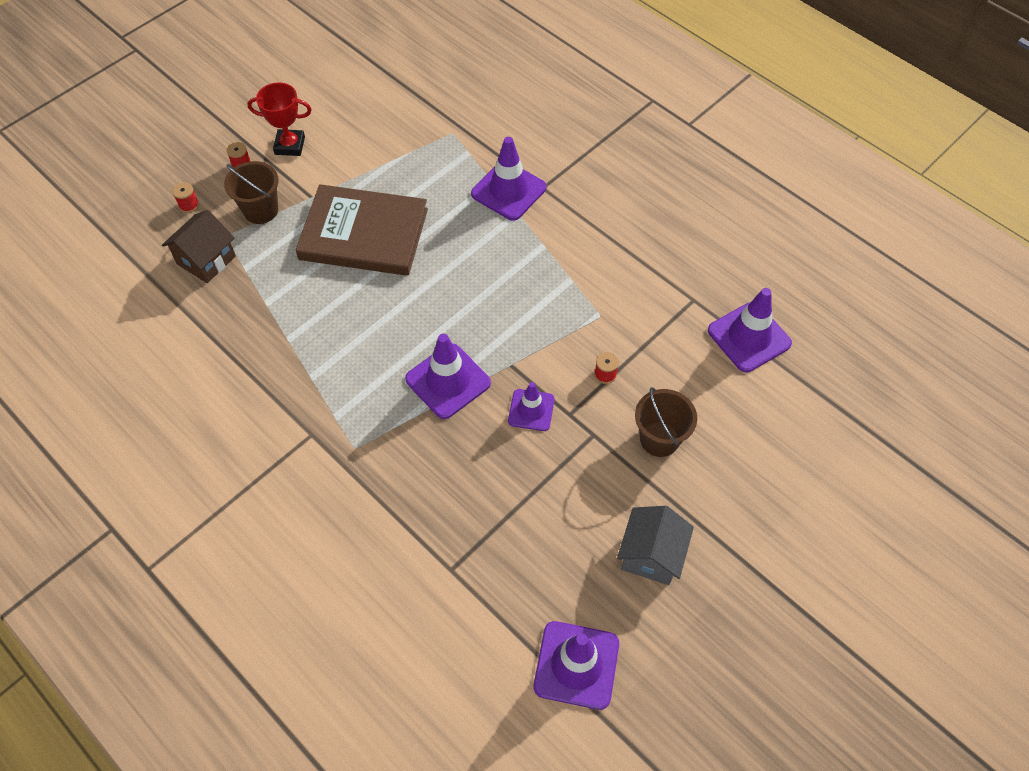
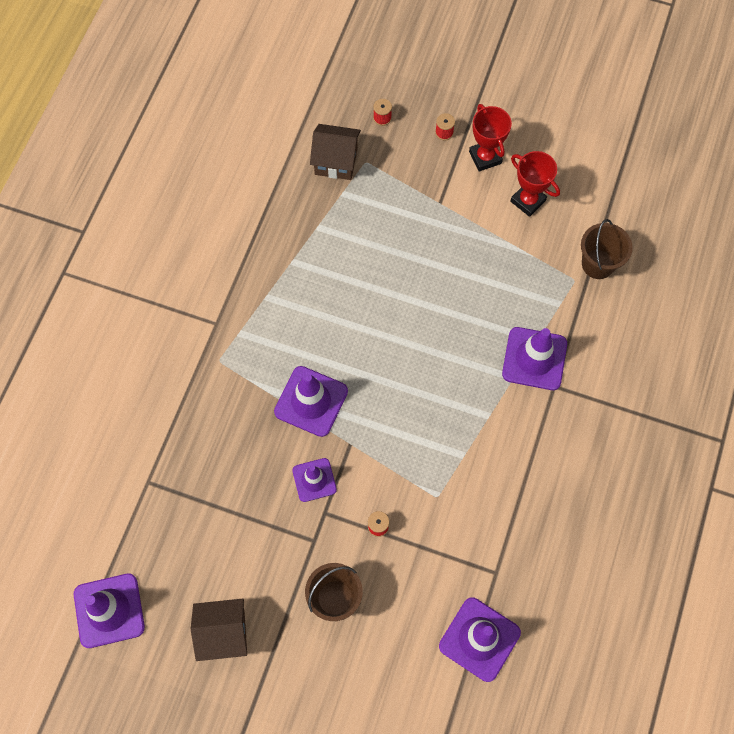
camera: 65 degrees right, 10 degrees up
(261, 210) = (405, 173): brown bucket -> brown bucket (598, 264)
(355, 133) = (528, 201): none -> red trophy
(364, 234) = (423, 264): brown book -> none
(651, 555) = (224, 633): grey house -> brown house

